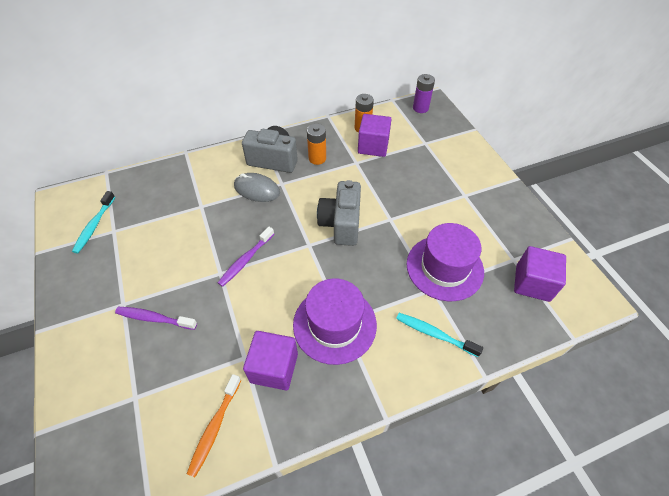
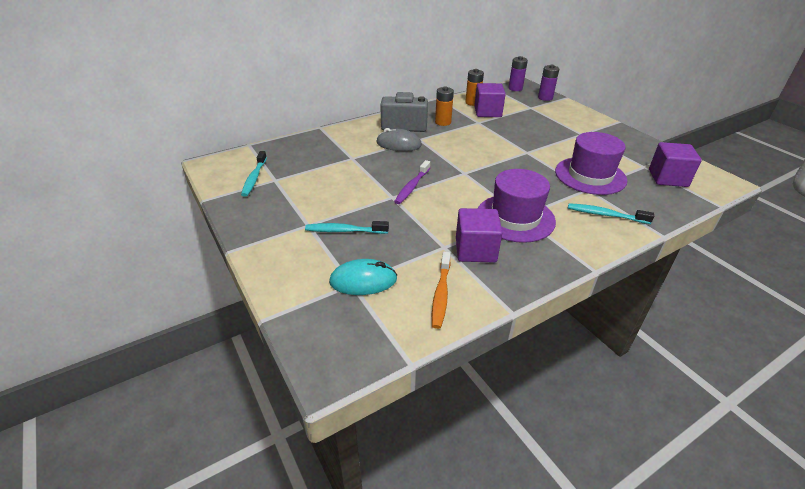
camera: 10 degrees left, 15 degrees down
(147, 394) = (363, 280): none -> turquoise mouse
(154, 318) = (344, 231): purple toothbrush -> turquoise toothbrush
(341, 224) = (486, 158): grey camera -> none
(448, 128) = (545, 98): none -> purple battery

